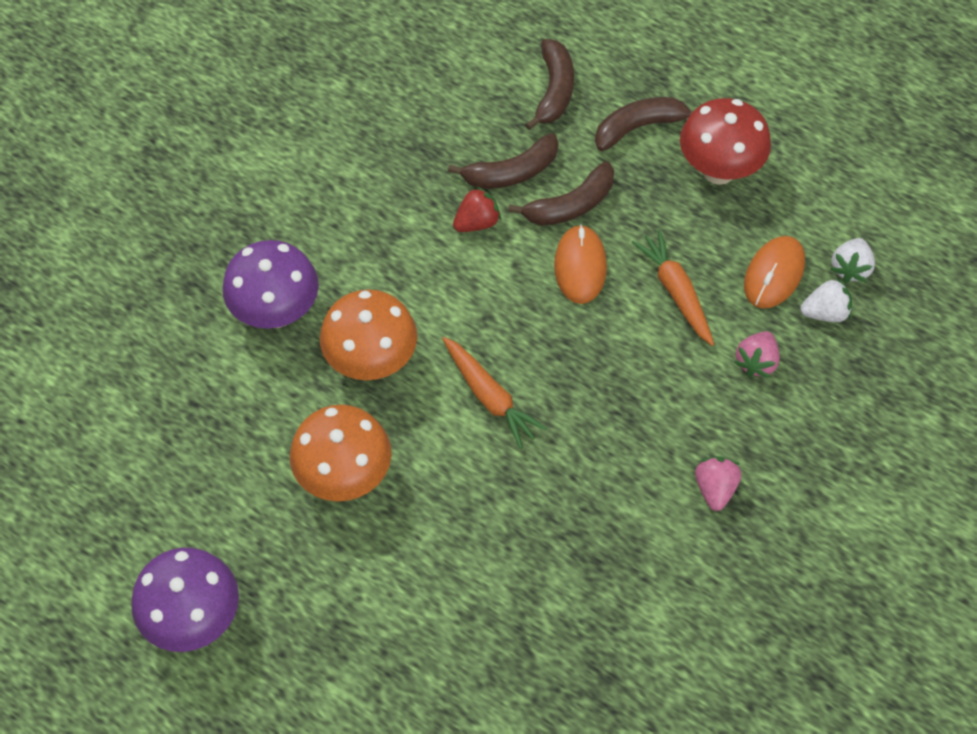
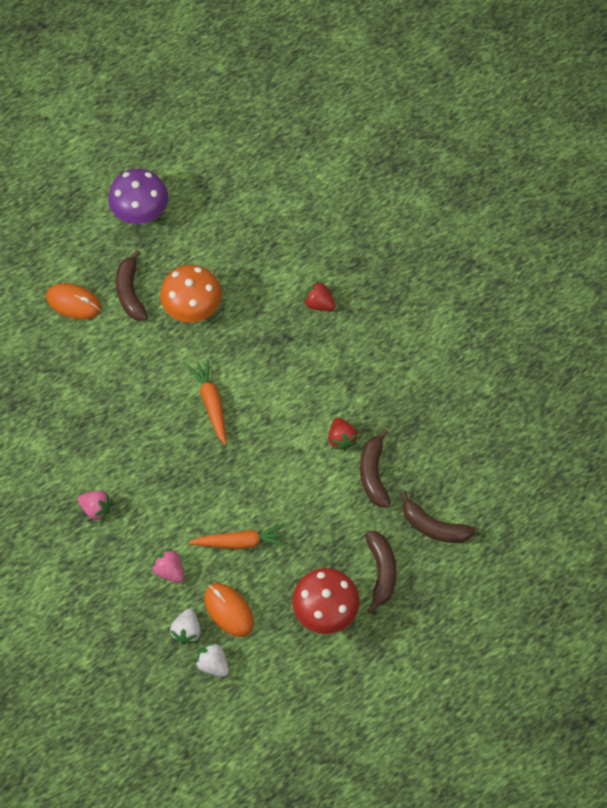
camera: 110 degrees right, 5 degrees up
(277, 312) = (319, 303): purple mushroom -> red strawberry
(372, 361) = (263, 345): orange mushroom -> none
(489, 397) = (211, 403): orange carrot -> orange carrot turned 90 degrees clockwise
(570, 205) = (333, 501): brown banana -> brown banana (130, 292)
(580, 266) = (283, 489): orange mouse -> orange mouse (73, 302)

